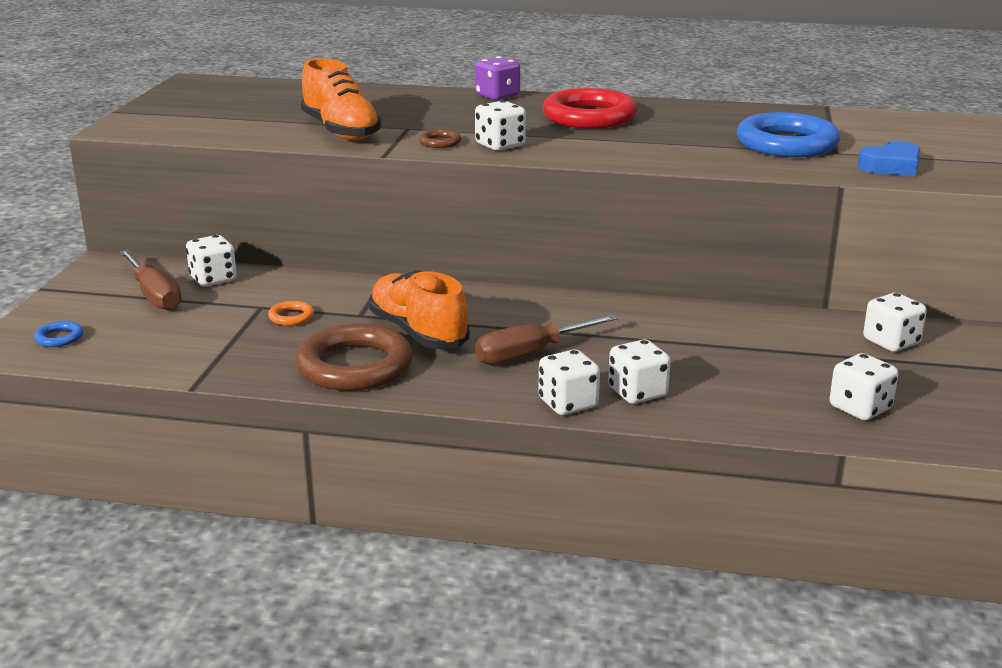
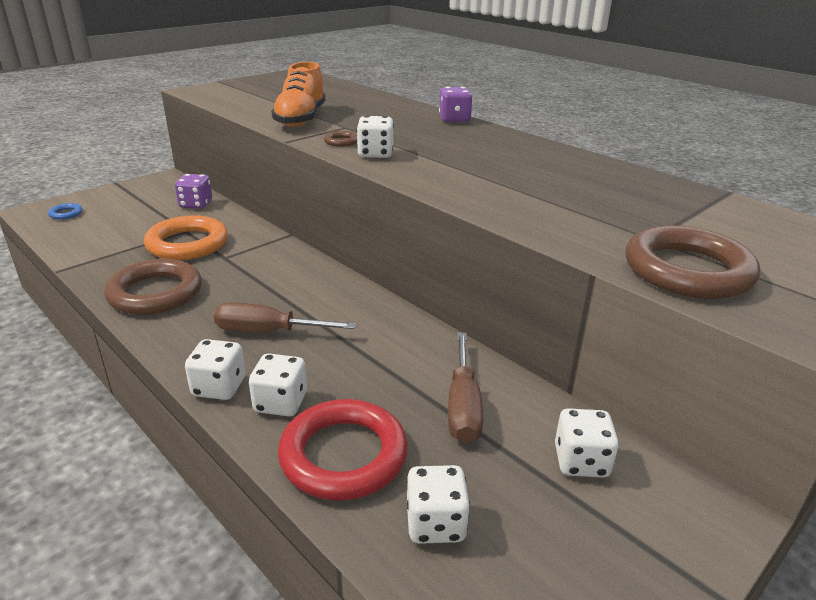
camera: 35 degrees right, 5 degrees up
(155, 295) = (151, 204): brown screwdriver -> brown screwdriver (463, 407)
(213, 279) = (196, 204): white dice -> purple dice
(291, 317) = (187, 244): orange ring -> orange ring, size x2.37
(418, 332) = (232, 284): orange shoe -> none
(589, 117) = (488, 149): red ring -> red ring (343, 455)
(786, 144) = (616, 216): blue ring -> none
(891, 166) = (687, 271): blue heart -> brown ring

